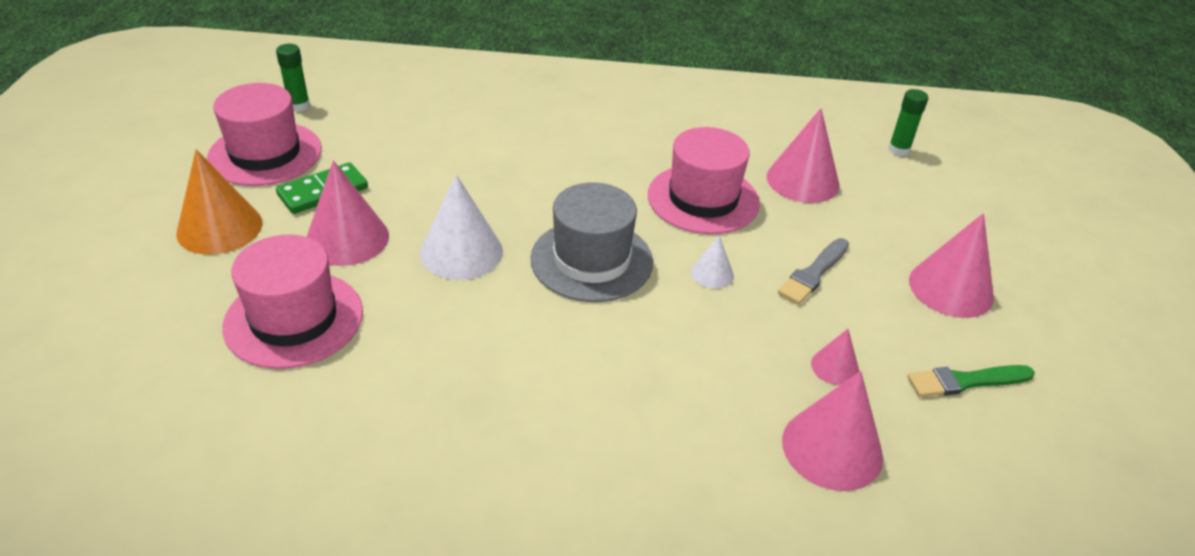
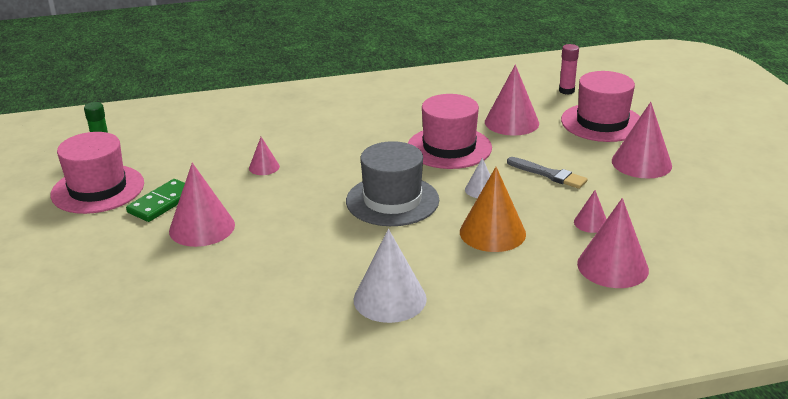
camera: 15 degrees left, 10 degrees down
(219, 228) = (95, 243): orange cone -> orange cone (492, 232)
(294, 319) = (195, 284): pink hat -> pink hat (602, 122)
(461, 252) = (294, 216): white cone -> white cone (390, 299)
(464, 171) = (264, 167): none -> pink cone
(813, 273) = (548, 174): grey brush -> grey brush turned 75 degrees counterclockwise
(898, 150) = (566, 91): green glue stick -> pink glue stick
(965, 381) = (676, 211): green brush -> none

